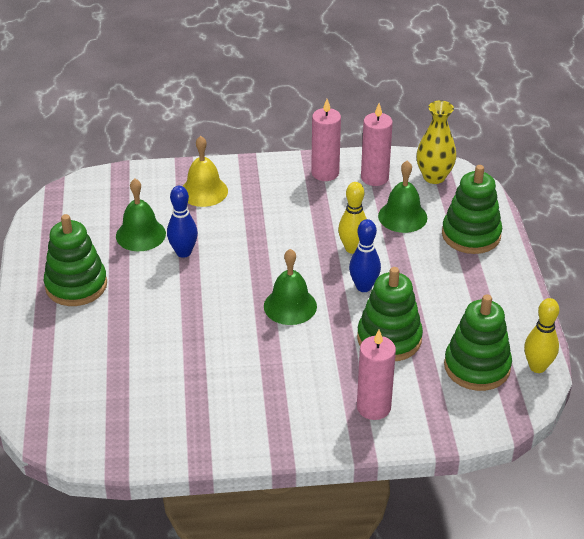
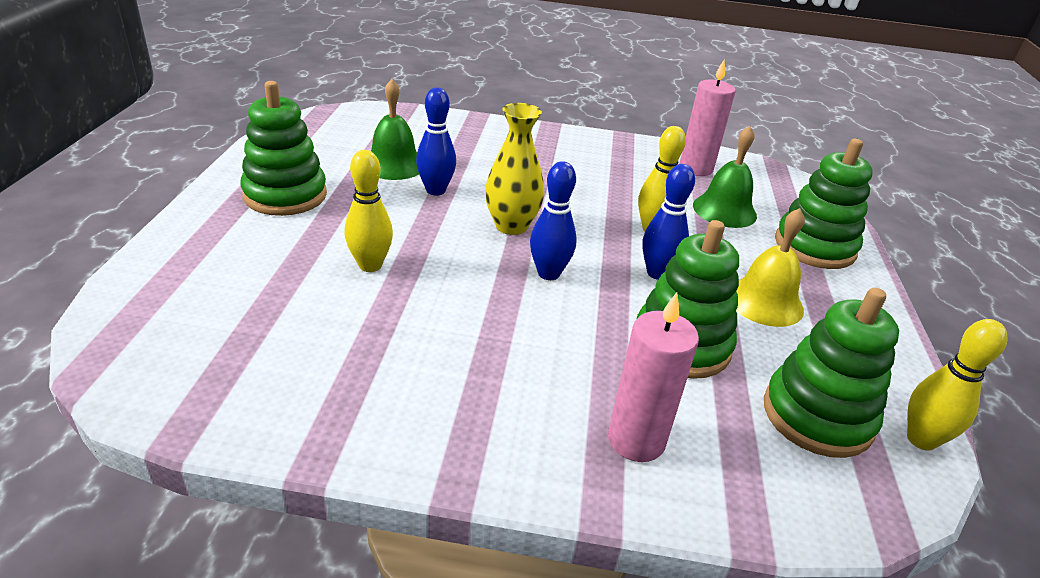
camera: 10 degrees right, 5 degrees down
(167, 330) = (370, 265): none -> yellow bowling pin
(204, 191) = (488, 142): yellow bell -> yellow bell (764, 302)
(290, 306) = (548, 273): green bell -> blue bowling pin
(325, 173) = (636, 153): pink candle -> none
(434, 177) = (770, 181): yellow vase -> yellow vase (511, 226)

